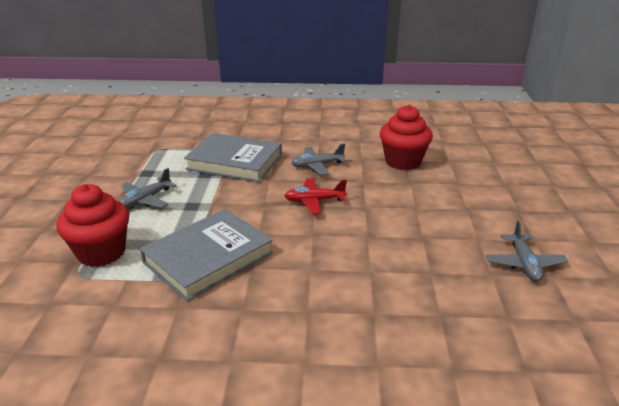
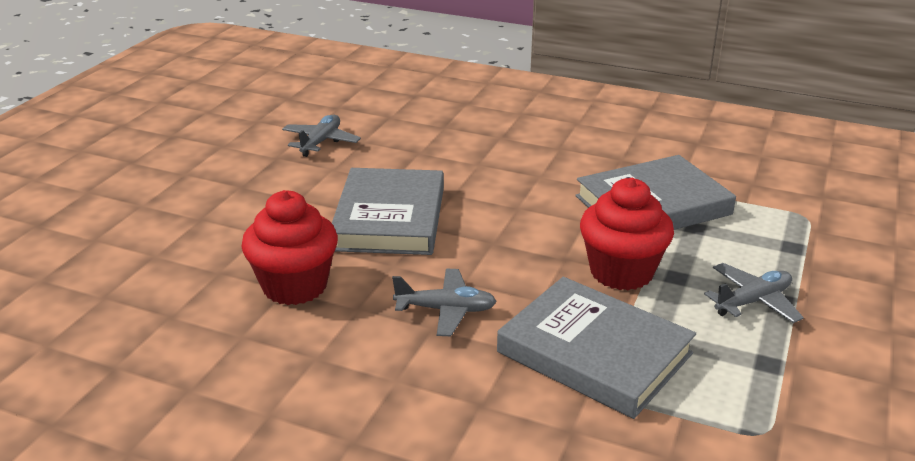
camera: 160 degrees left, 0 degrees up
(101, 252) = (789, 234): red cupcake -> red cupcake (621, 272)
(314, 201) = (491, 247): red plane -> none
(393, 207) = (390, 218): none -> grey book

